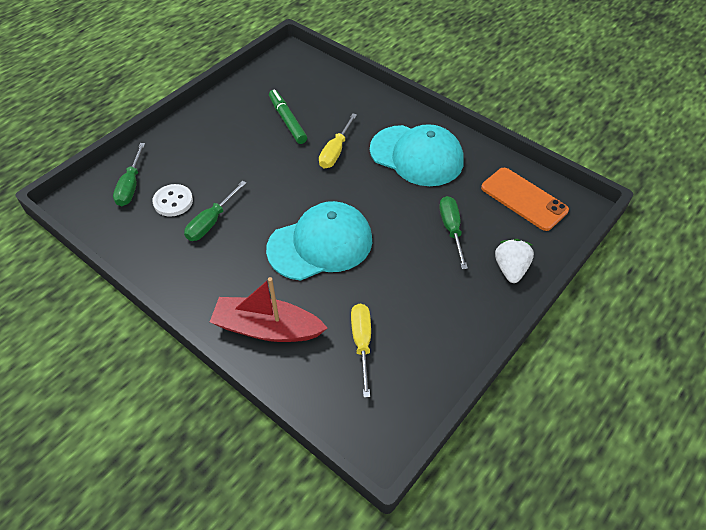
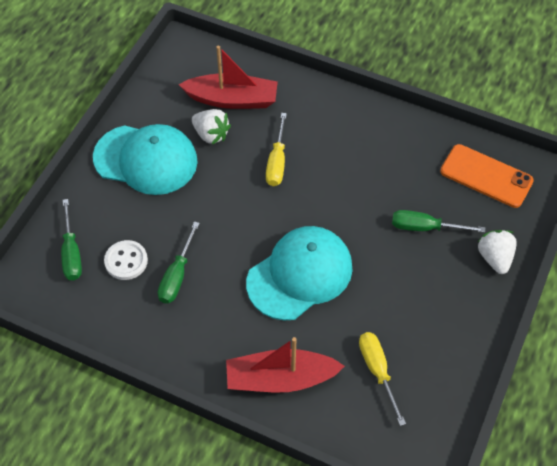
camera: 15 degrees left, 5 degrees up
(287, 121) = (211, 134): green marker -> white strawberry
(316, 98) = (232, 99): none -> red boat
(416, 156) = (363, 148): turquoise cap -> turquoise cap (146, 159)
(451, 229) = (425, 227): green screwdriver -> green screwdriver turned 60 degrees counterclockwise

